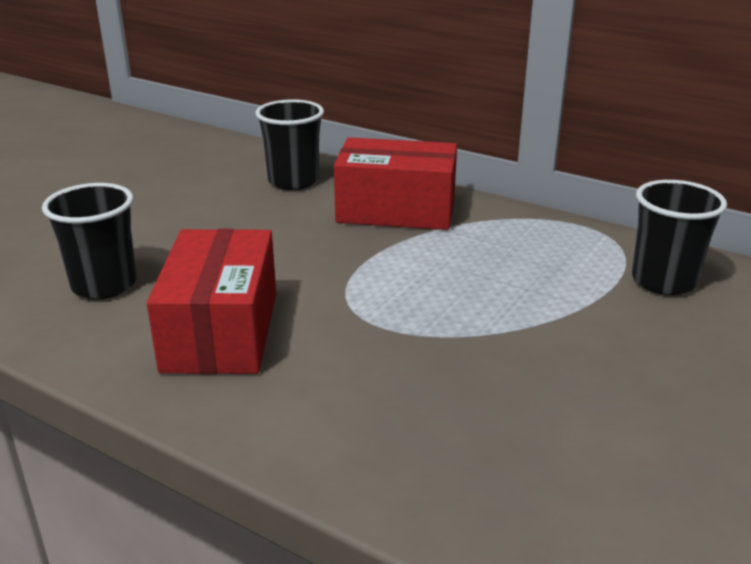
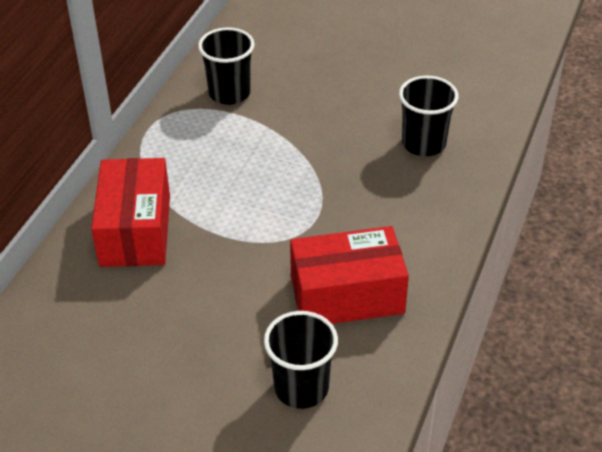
camera: 100 degrees left, 15 degrees up
(293, 181) = (74, 312): black cup -> black cup (423, 144)

